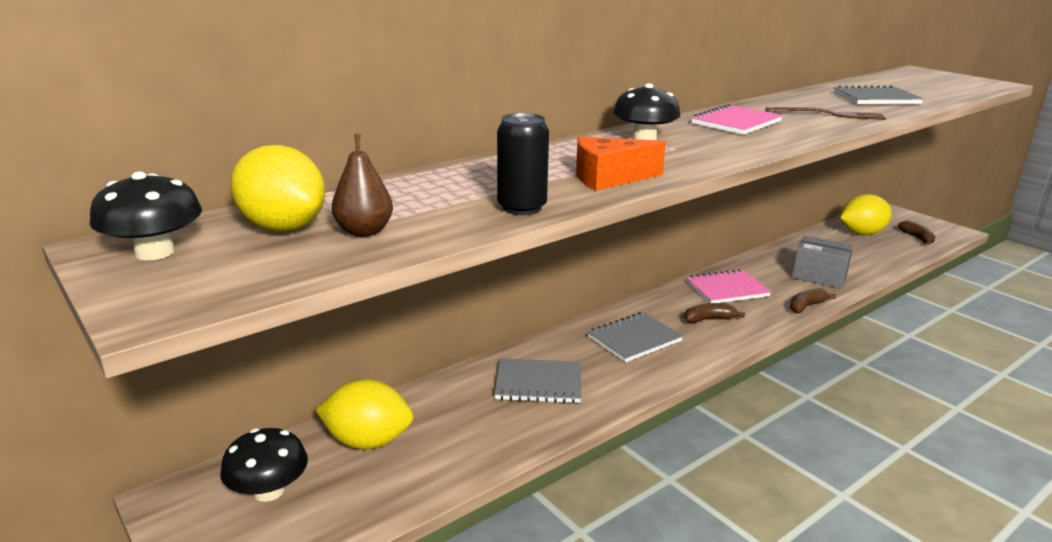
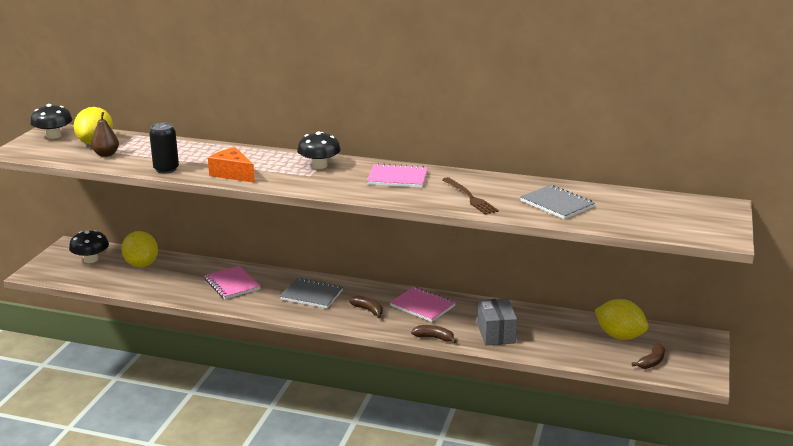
camera: 55 degrees right, 0 degrees up
(538, 383) = (232, 284): grey notebook -> pink notebook

